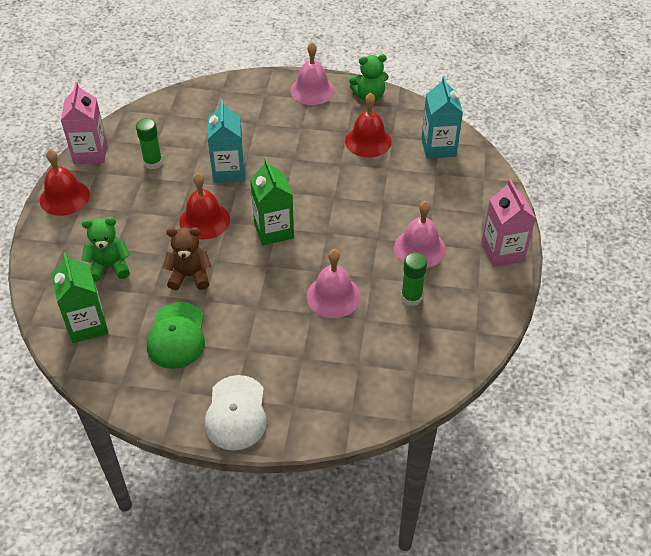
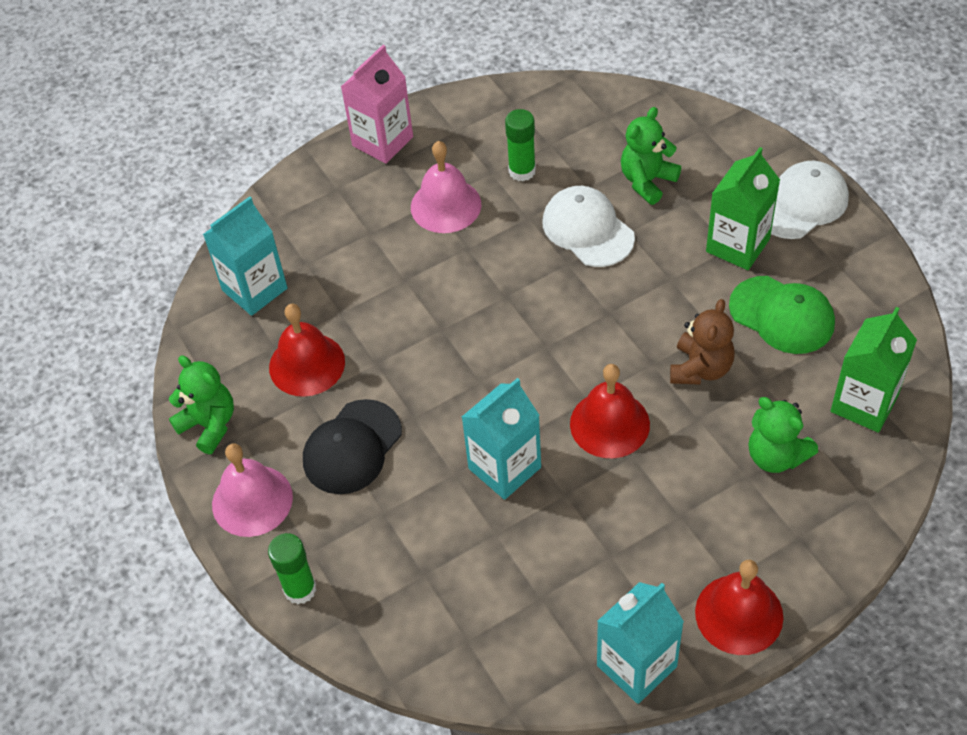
camera: 125 degrees left, 5 degrees up
(90, 153) = (636, 666): pink carton -> turquoise carton
(153, 163) = (576, 568): green glue stick -> green glue stick (300, 589)
(176, 336) = (782, 315): green cap -> green cap turned 75 degrees clockwise
(190, 276) = (700, 368): brown teddy bear -> brown teddy bear turned 120 degrees counterclockwise
(274, 230) = (553, 345): green carton -> green carton (737, 245)
(302, 131) = (352, 447): none -> black cap
(333, 296) = (587, 229): pink bell -> white cap
(339, 350) = (647, 181): none -> green teddy bear

